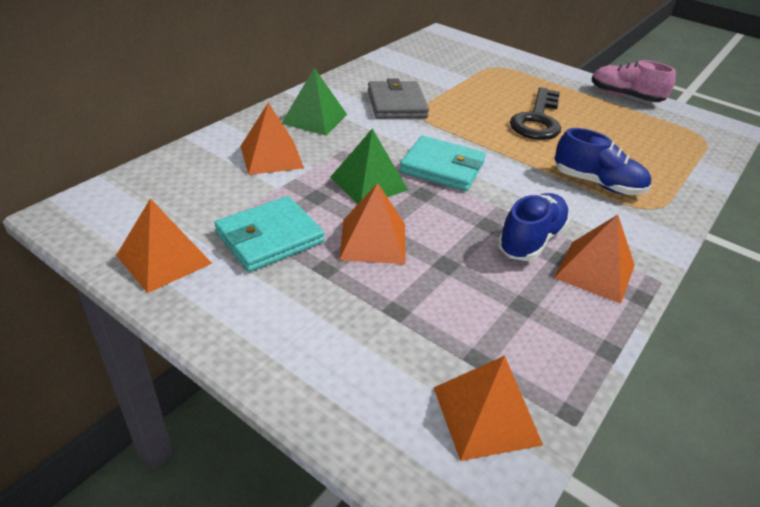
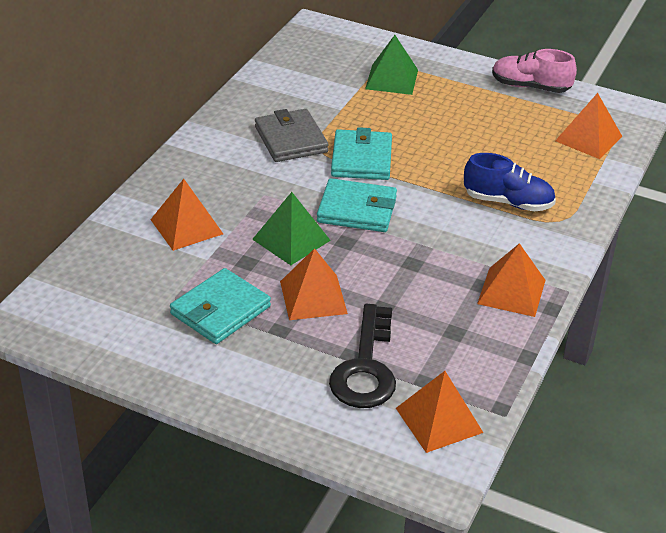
camera: 10 degrees left, 0 degrees up
(164, 259) = (137, 346): orange pyramid -> orange pyramid (588, 138)
(314, 118) = (211, 173): green pyramid -> green pyramid (391, 79)
(458, 127) = (361, 159): none -> turquoise wallet
(531, 240) = (453, 272): blue shoe -> none
(537, 120) = (441, 134): black key -> black key (366, 367)

